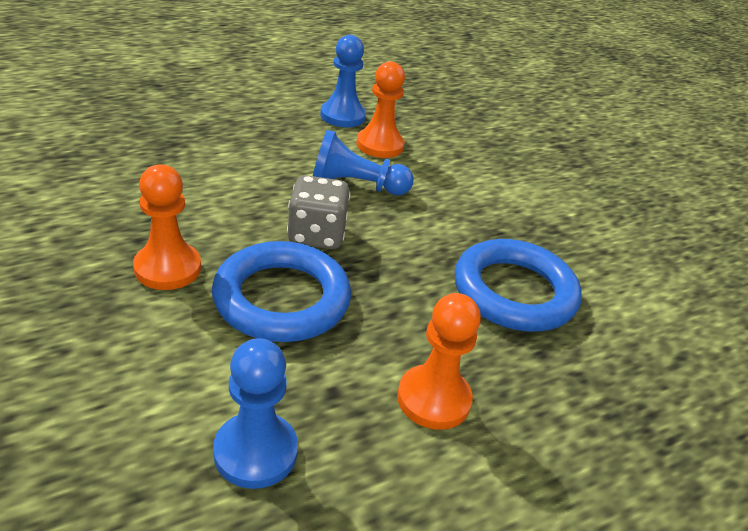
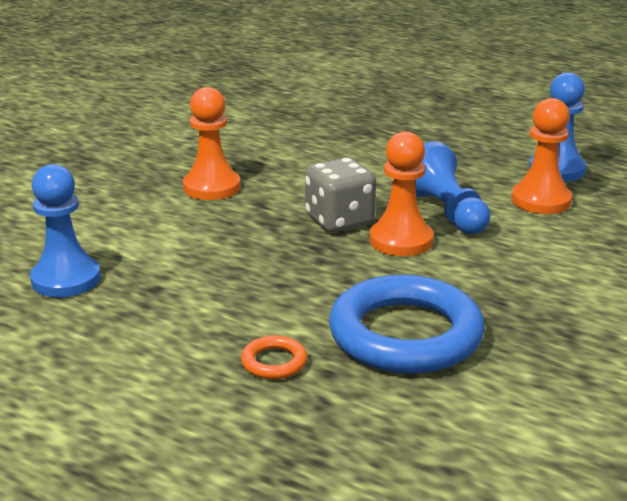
camera: 65 degrees right, 10 degrees down
(281, 299) = (235, 235): blue ring -> none
(433, 399) = (196, 332): orange pawn -> orange pawn (401, 240)
(511, 375) = (274, 362): none -> orange ring

